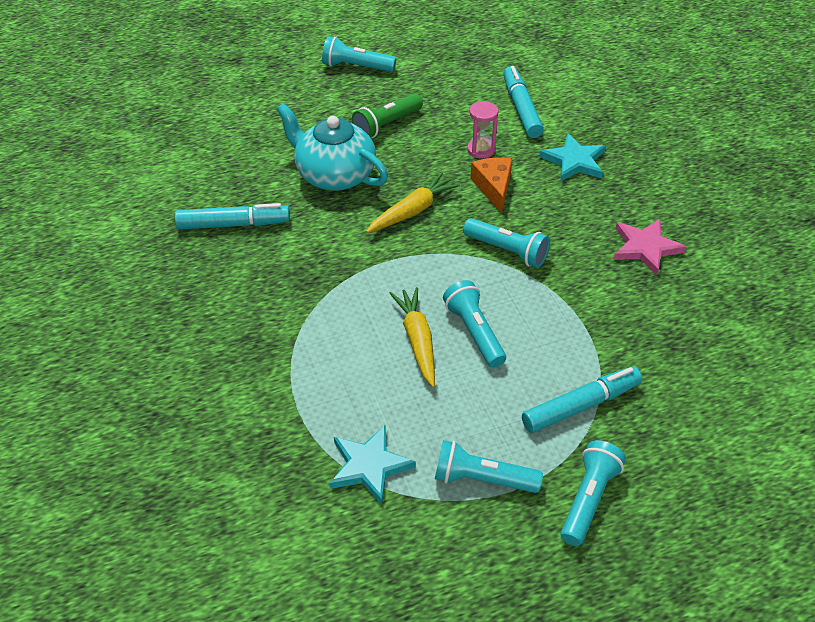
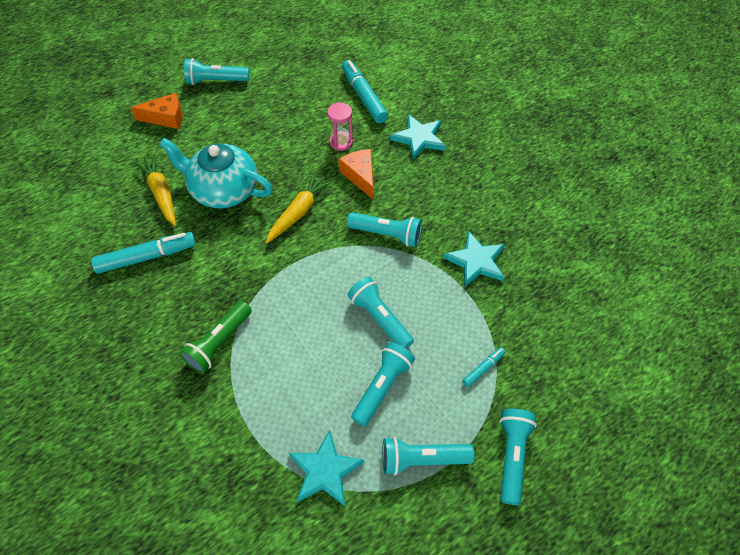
camera: 15 degrees left, 10 degrees up
(291, 94) = (166, 118): none -> orange cheese
(387, 124) = (256, 132): green flashlight -> green flashlight (219, 343)
(417, 340) = (334, 337): yellow carrot -> yellow carrot (161, 193)
(457, 400) = (382, 387): none -> turquoise flashlight
(581, 406) = (483, 368): turquoise marker -> turquoise marker, size x0.50
(605, 297) = (476, 261): none -> turquoise star
(645, 248) = (495, 208): pink star -> none

